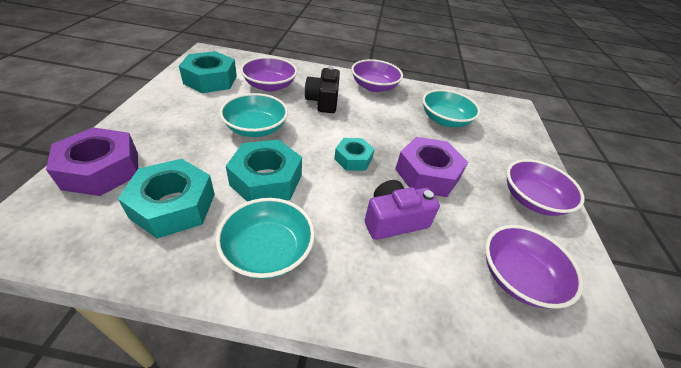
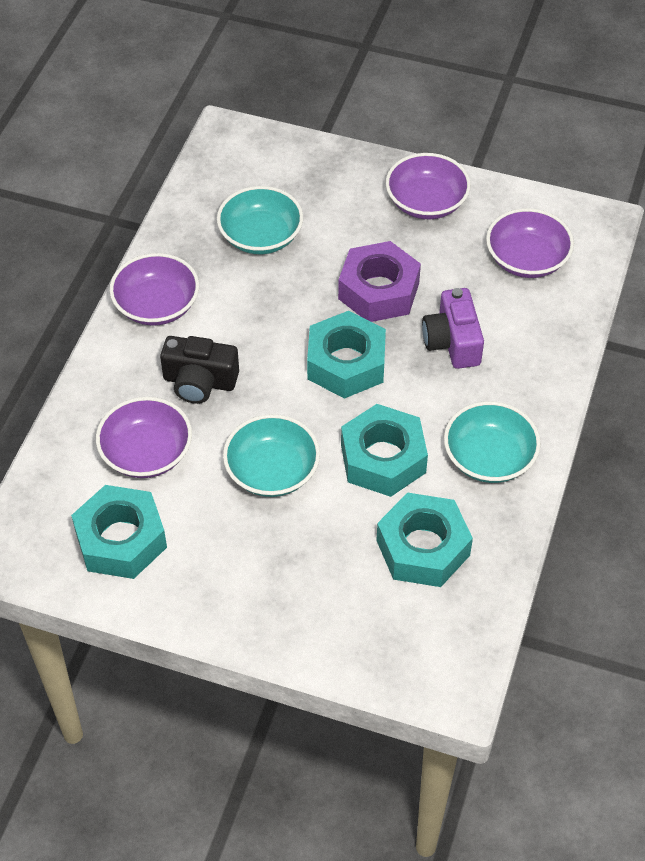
camera: 75 degrees left, 10 degrees up
(101, 170) = (357, 634): purple nut -> none
(353, 159) = (346, 363): turquoise nut -> turquoise nut, size x1.66

